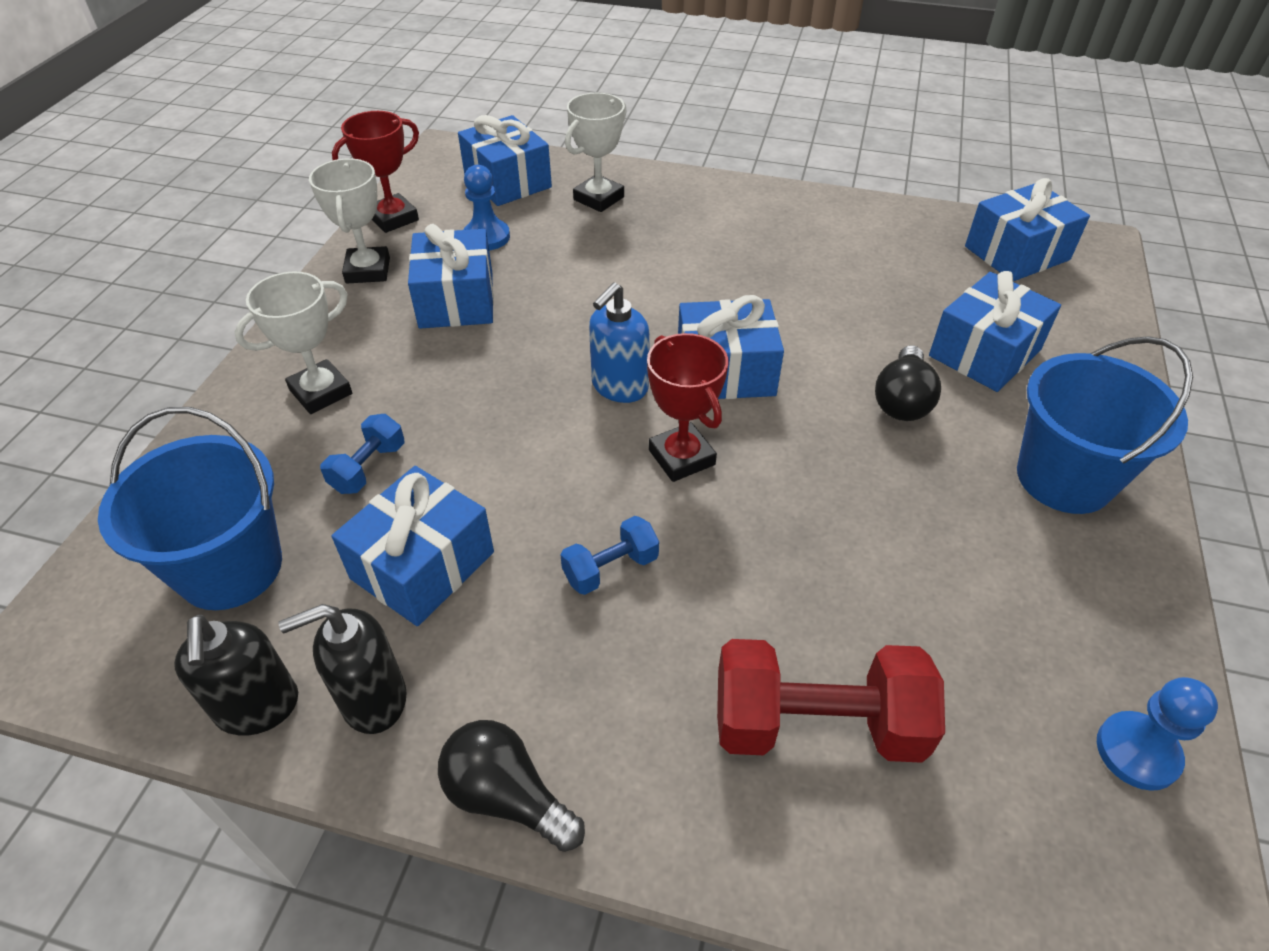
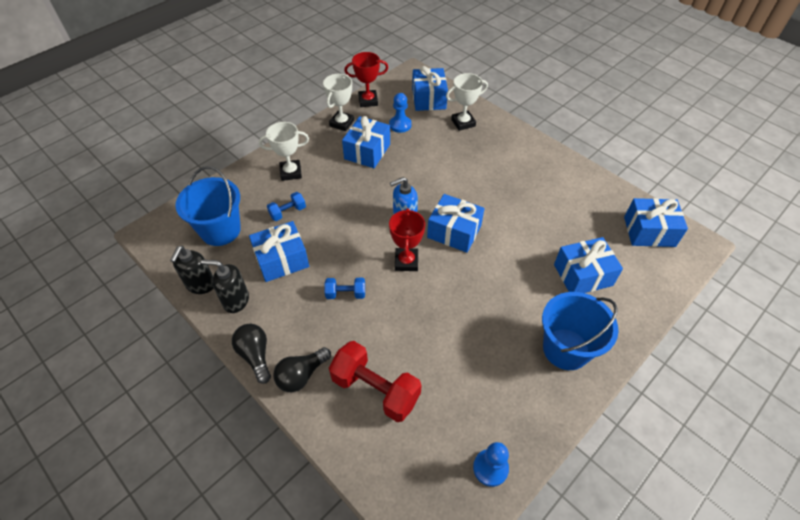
camera: 30 degrees right, 5 degrees up
(902, 400) = (522, 280): black light bulb -> black light bulb (301, 375)

